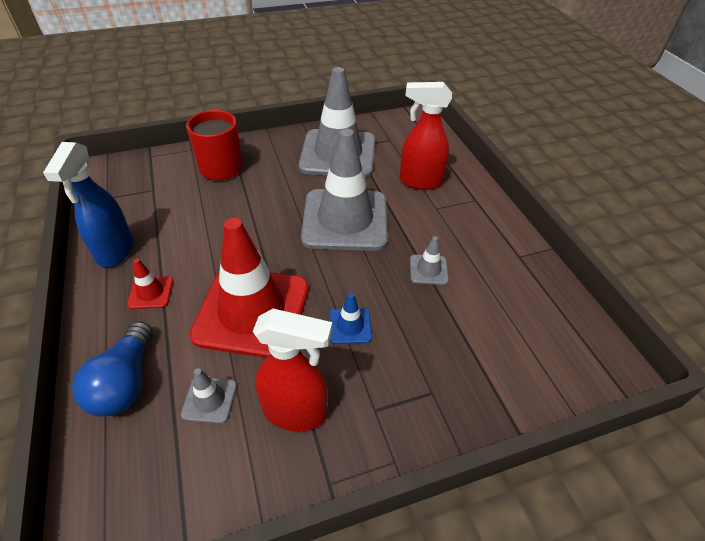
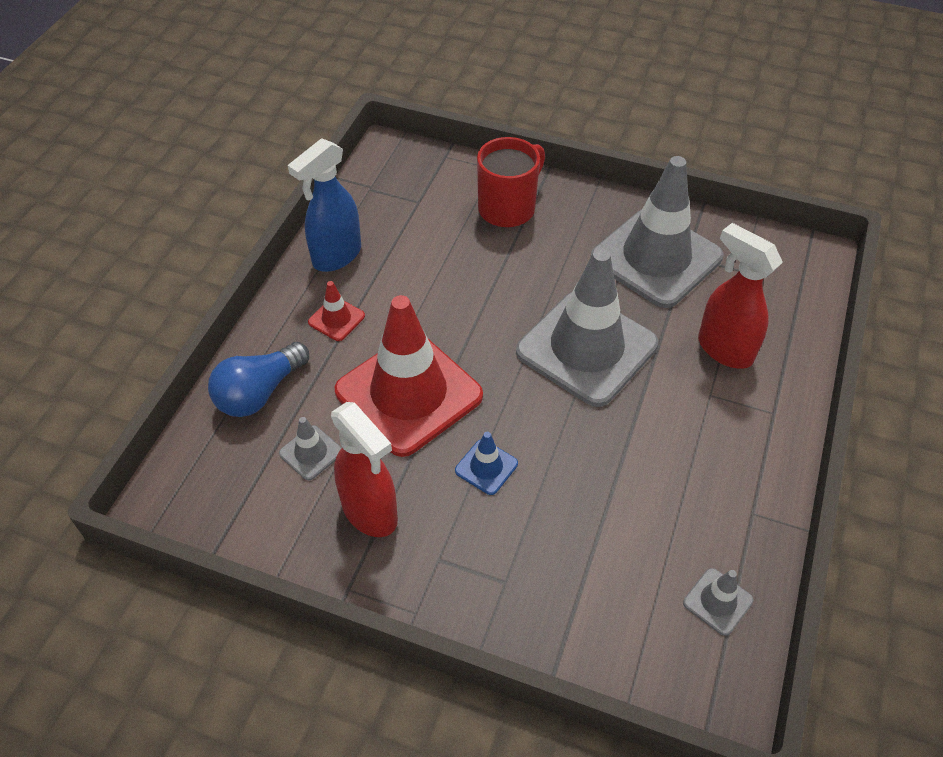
camera: 40 degrees right, 5 degrees up
(428, 270) = (625, 461): grey traffic cone -> grey traffic cone (717, 601)

